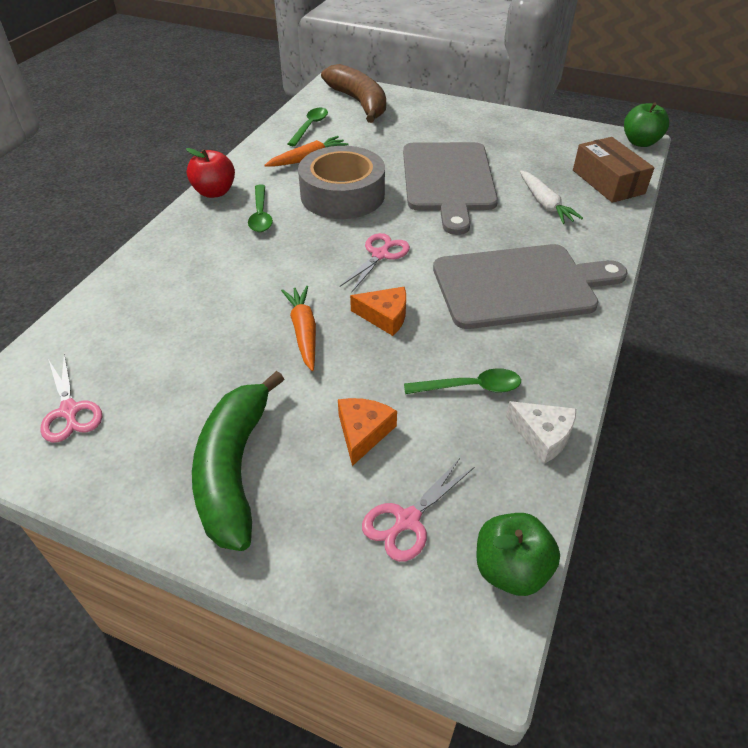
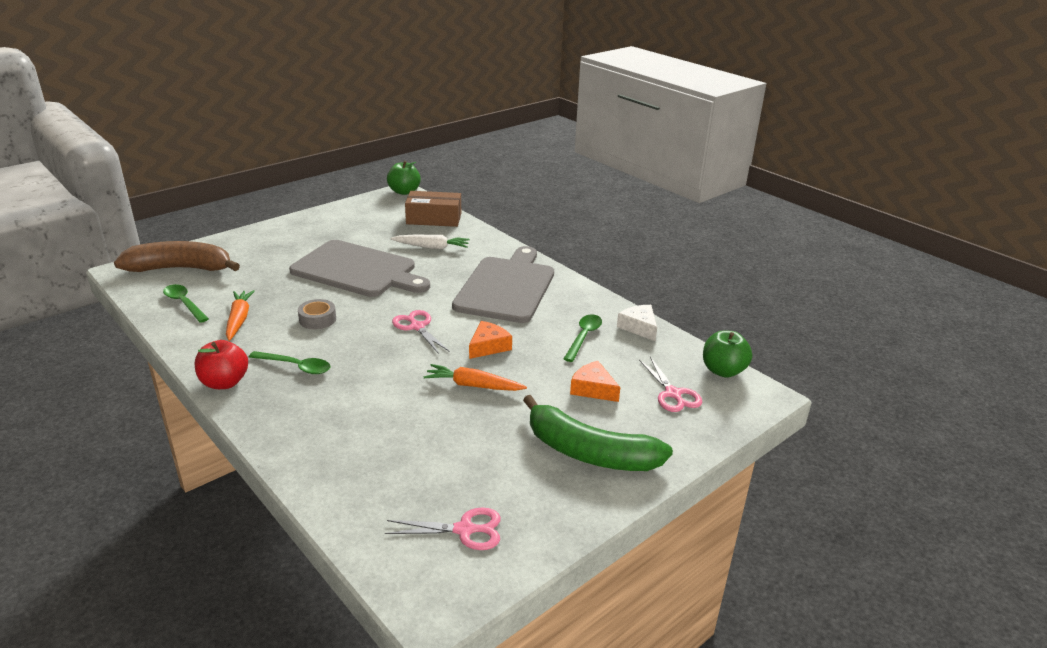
camera: 65 degrees left, 15 degrees down
(342, 195) = (317, 319): grey tape -> grey tape, size x0.45
(542, 435) = (639, 327): white cheese -> white cheese turned 90 degrees counterclockwise

